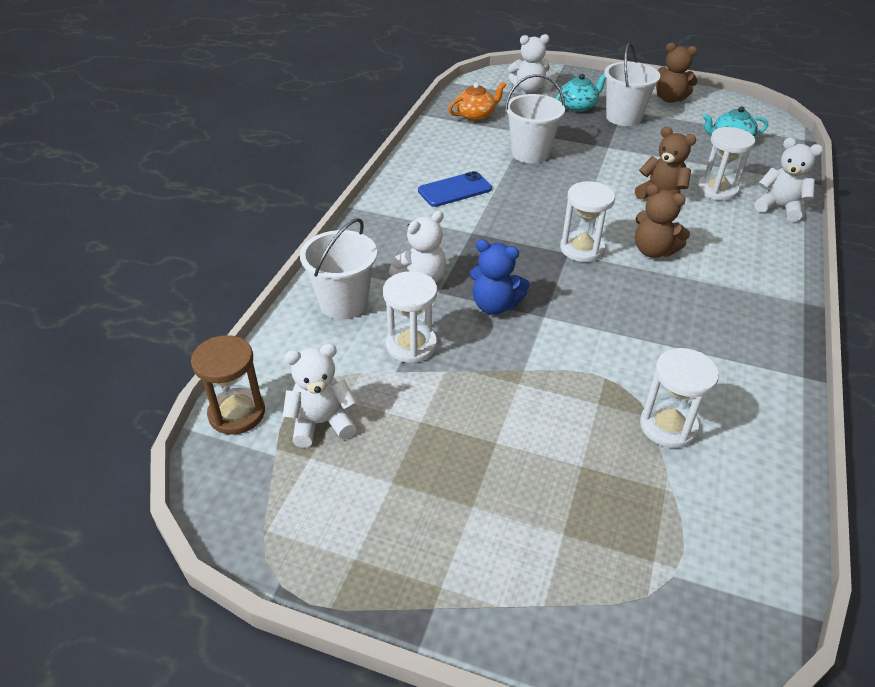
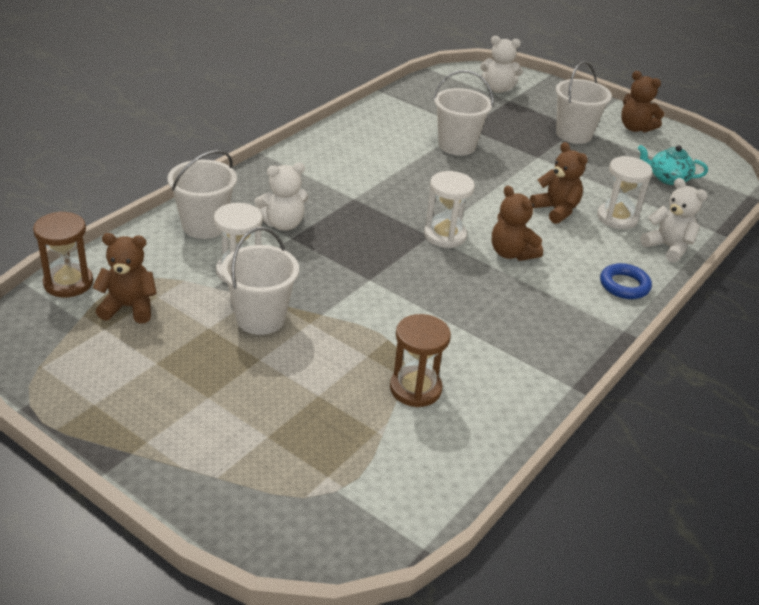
camera: 15 degrees right, 5 degrees down
(321, 423) = (129, 307): white teddy bear -> brown teddy bear
(454, 190) = (363, 160): blue phone -> none
(466, 393) = (260, 318): none -> white bucket
(476, 115) = (429, 102): orange teapot -> none
(495, 305) = (332, 260): blue teddy bear -> none
(578, 106) = (536, 115): turquoise teapot -> none
(668, 426) = (415, 389): white hourglass -> brown hourglass
(771, 256) = (624, 285): none -> blue ring

